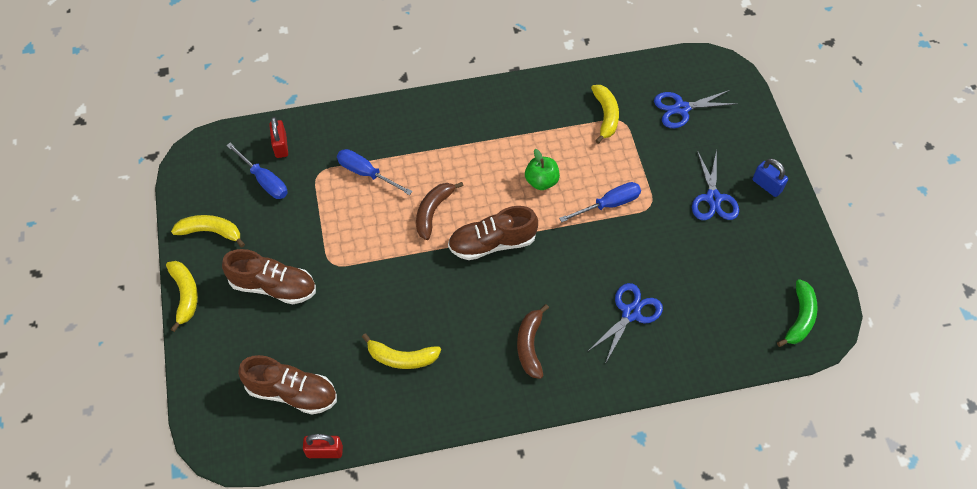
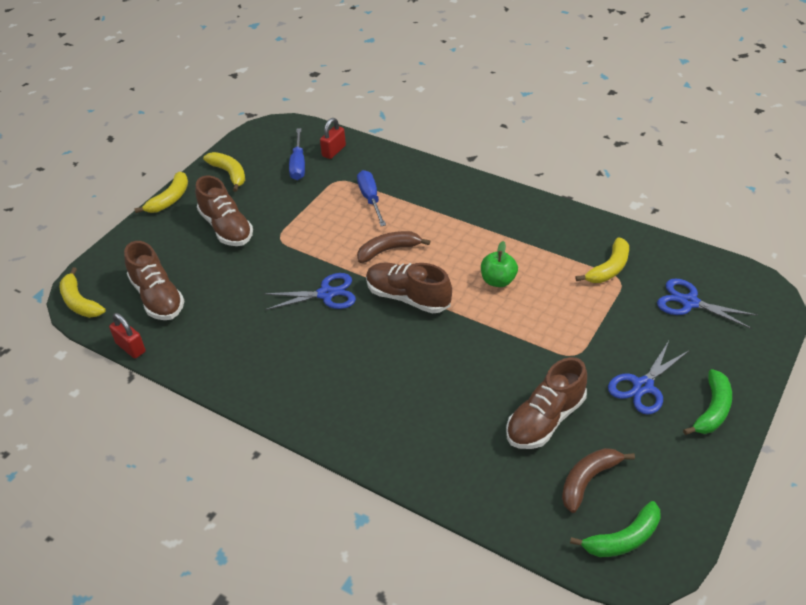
camera: 45 degrees right, 15 degrees down
(401, 357) = (251, 326): yellow banana -> yellow banana (80, 302)
(530, 345) = (352, 385): brown banana -> brown banana (588, 480)
(608, 204) = (537, 331): blue screwdriver -> none
(630, 313) = (462, 420): blue scissors -> blue scissors (326, 294)
(680, 271) = (545, 420): none -> brown shoe
(767, 185) = (712, 410): blue padlock -> green banana

